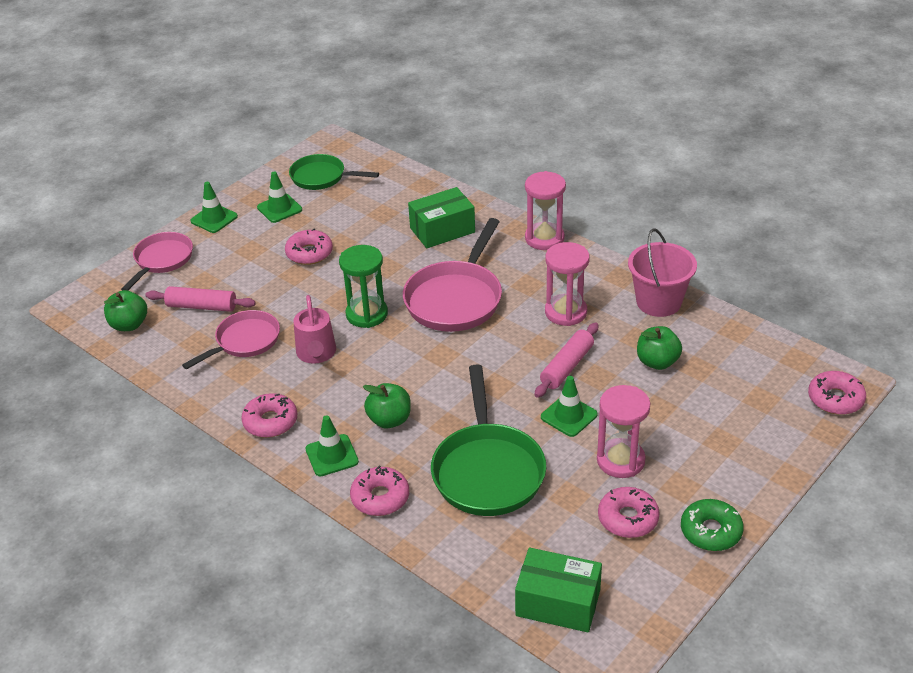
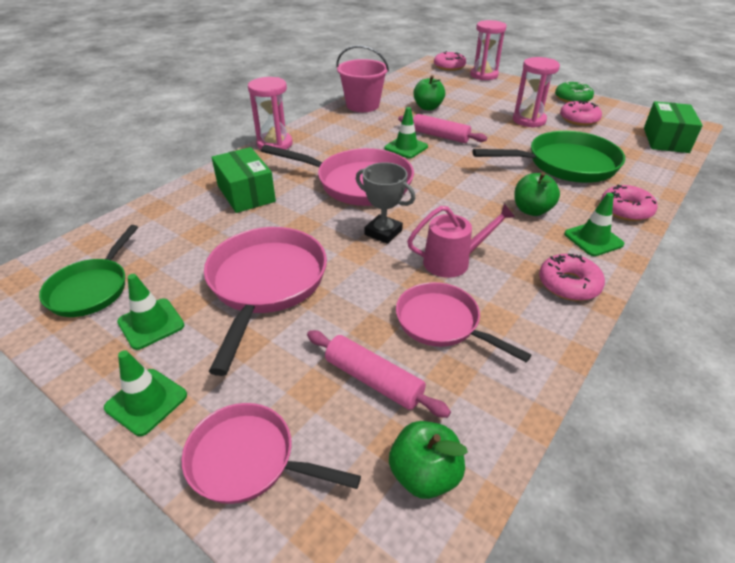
camera: 95 degrees left, 0 degrees up
(202, 306) = (373, 380): pink rolling pin -> pink rolling pin turned 60 degrees counterclockwise
(309, 253) = (266, 284): pink donut -> pink pan
(367, 314) = (383, 232): green hourglass -> grey trophy
(566, 312) = (375, 136): pink hourglass -> pink hourglass (484, 75)
(569, 416) = (493, 136): green traffic cone -> green traffic cone (406, 147)

